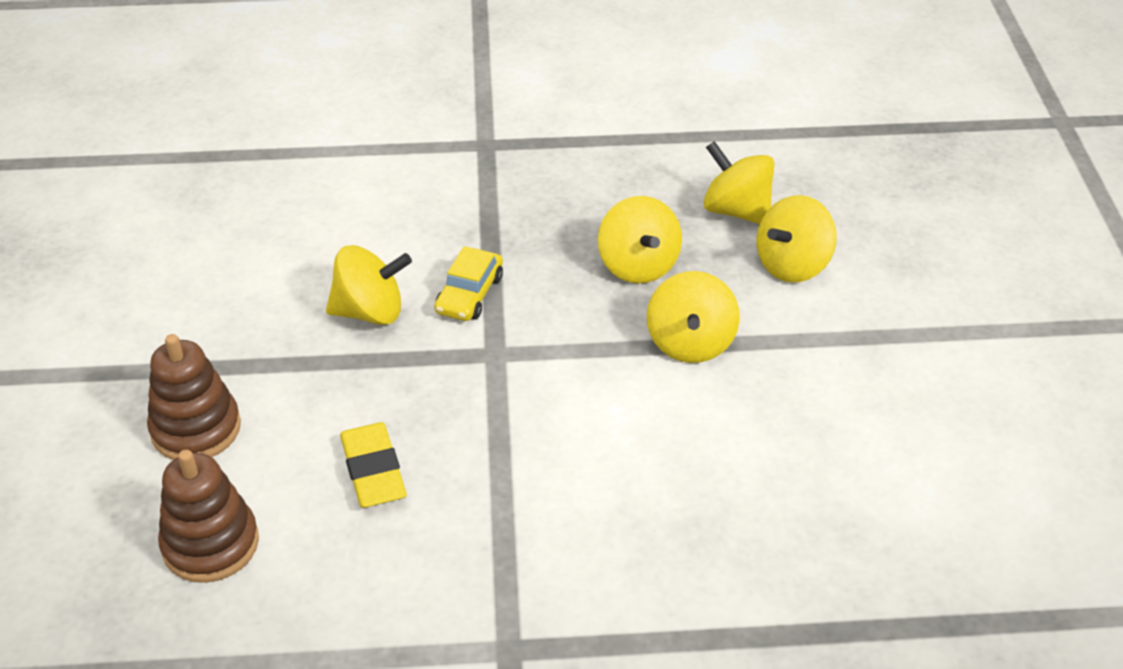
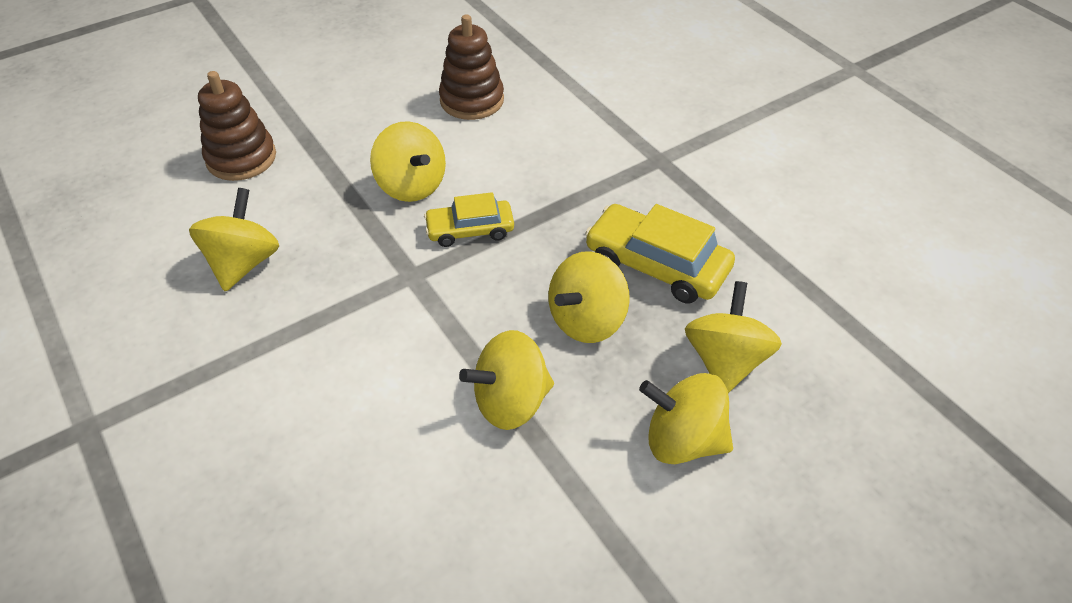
camera: 60 degrees right, 5 degrees up
(210, 544) = (136, 215): brown stacking toy -> brown stacking toy (472, 100)
(373, 470) = (244, 263): yellow eraser -> yellow spinning top
(609, 201) = (656, 264): none -> yellow car

